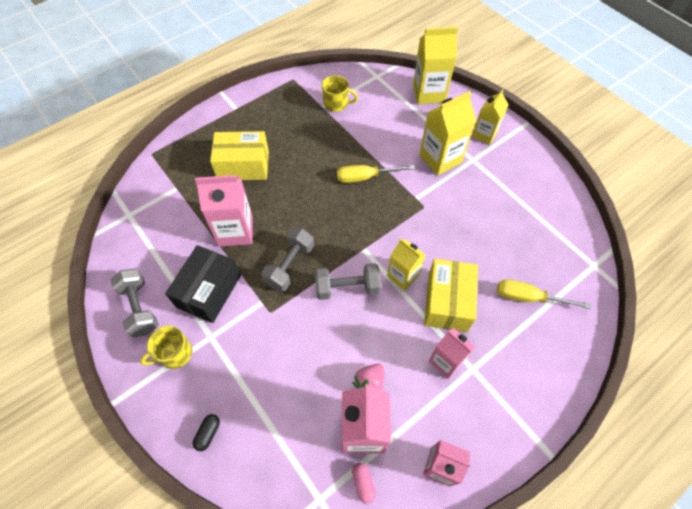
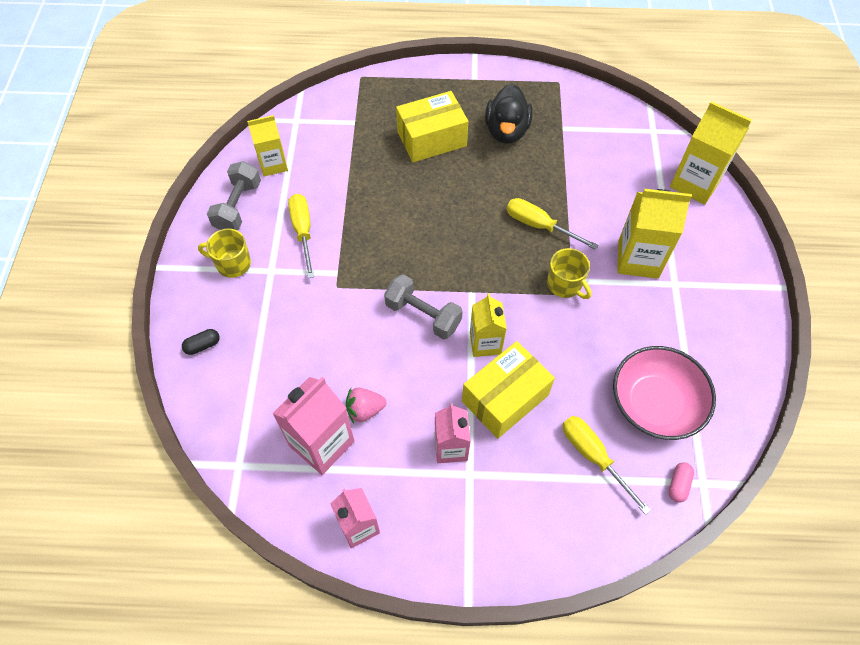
camera: 40 degrees right, 0 degrees up
(209, 291) = (303, 231): black box -> yellow screwdriver
(235, 231) = (371, 195): pink carton -> none
(243, 165) = (431, 139): yellow box -> yellow box turned 60 degrees counterclockwise
(289, 130) = (506, 131): none -> black duck
(290, 265) = (390, 258): grey dumbbell -> none
(336, 104) = (580, 134): yellow mug -> yellow mug (565, 284)
(363, 483) = (283, 483): pink capsule -> pink capsule (678, 485)
(484, 134) = (716, 266): yellow carton -> yellow carton (273, 164)
(529, 238) = (655, 404): none -> pink bowl

